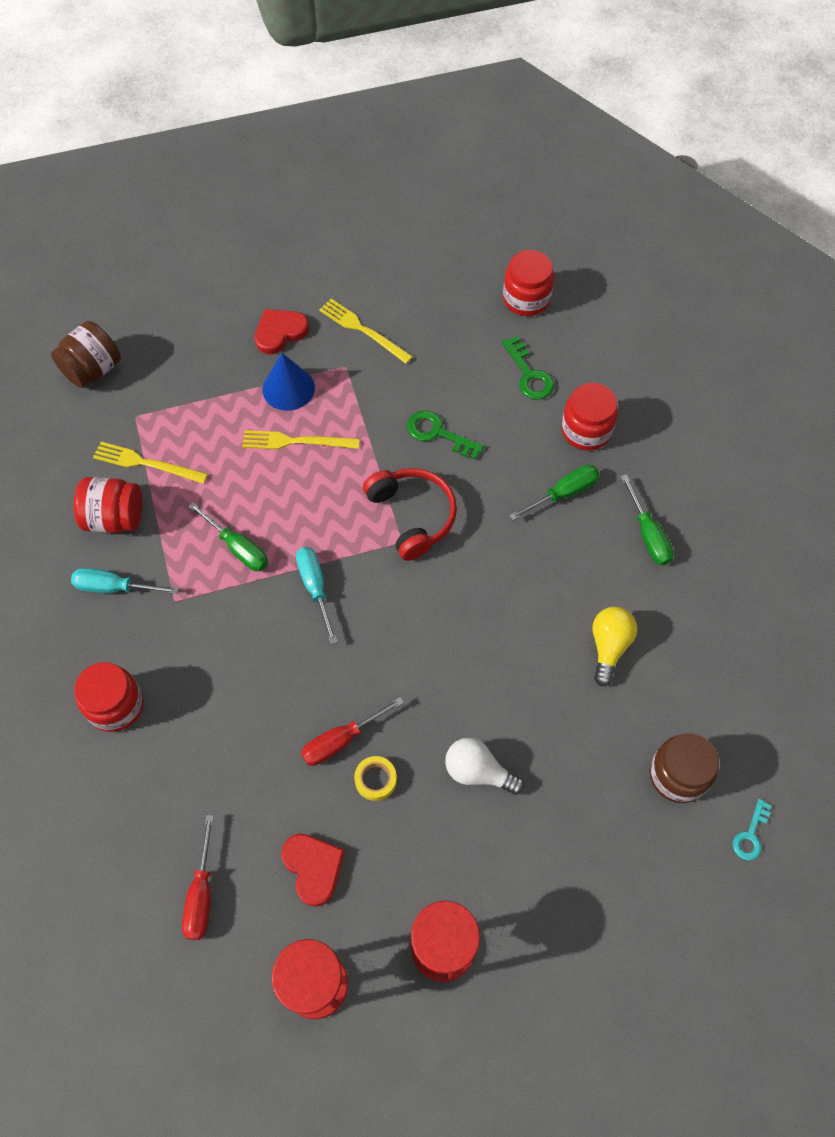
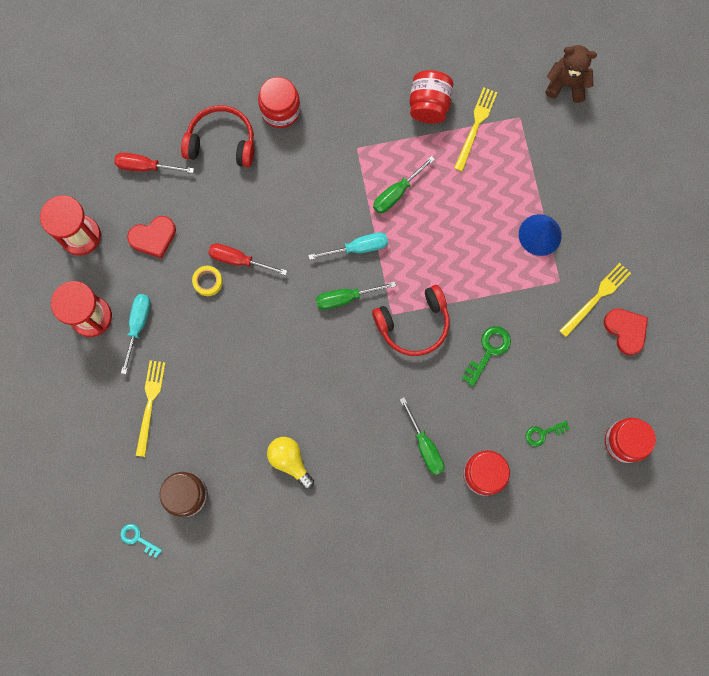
camera: 95 degrees right, 15 degrees up
(93, 369) = (566, 84): brown jar -> brown teddy bear
(114, 587) = (371, 106): turquoise screwdriver -> turquoise screwdriver (138, 325)
(163, 784) = (221, 142): none -> red headphones
(280, 332) = (597, 230): red heart -> red heart (626, 330)
(296, 441) = (488, 239): yellow fork -> yellow fork (150, 404)
(341, 740) = (238, 260): red screwdriver -> red screwdriver turned 45 degrees counterclockwise
(478, 771) = (205, 352): white light bulb -> none
(529, 374) = (543, 433): green key -> green key, size x0.67
(609, 646) = (290, 461): yellow light bulb -> yellow light bulb turned 150 degrees counterclockwise
(648, 534) = (382, 508): green screwdriver -> green screwdriver (345, 298)

